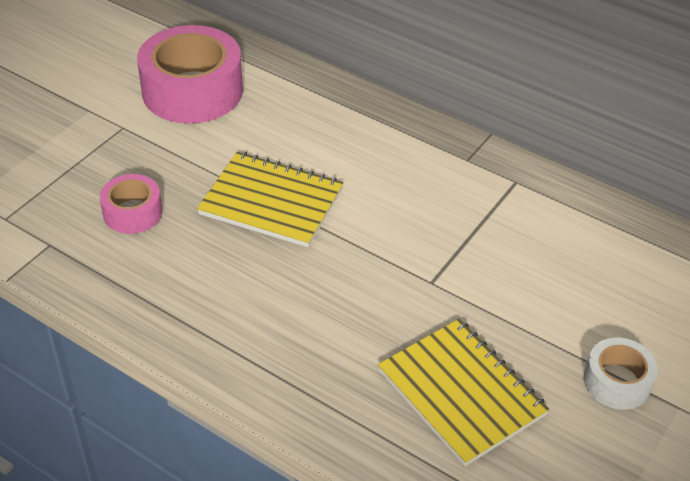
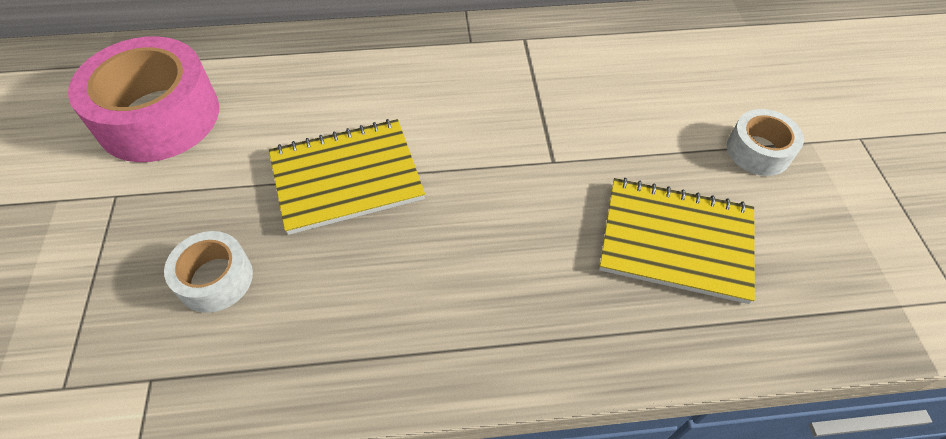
camera: 40 degrees left, 10 degrees up
(132, 212) = (215, 279): pink tape -> white tape

